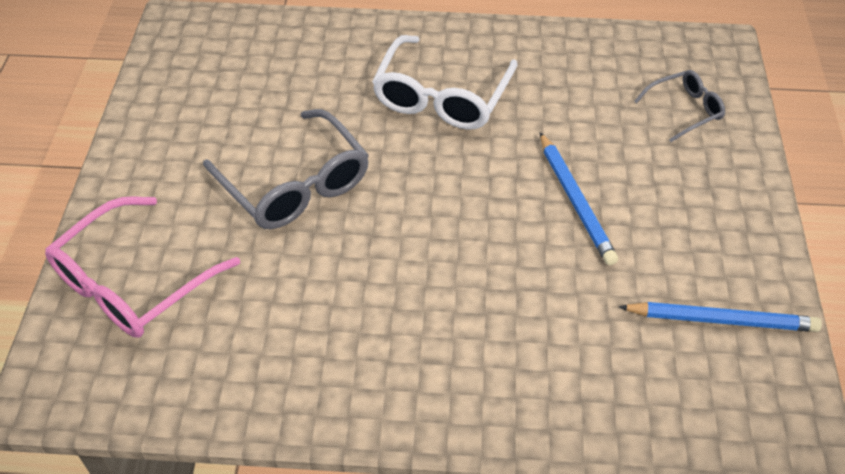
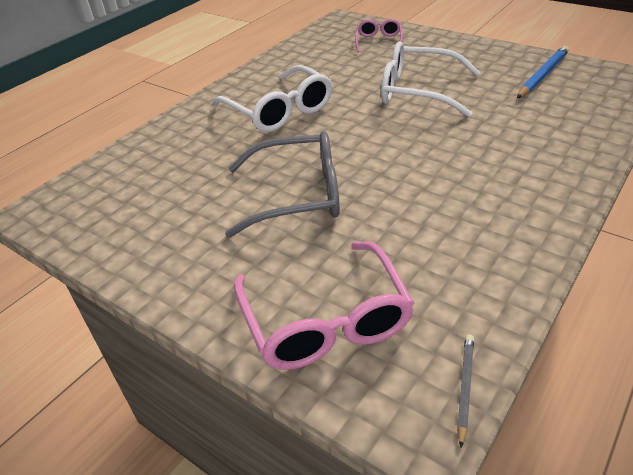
camera: 55 degrees left, 10 degrees down
(97, 408) = (465, 387): none -> grey pencil
(575, 201) = (418, 91): blue pencil -> white glasses
(684, 110) = (379, 41): grey glasses -> pink glasses

